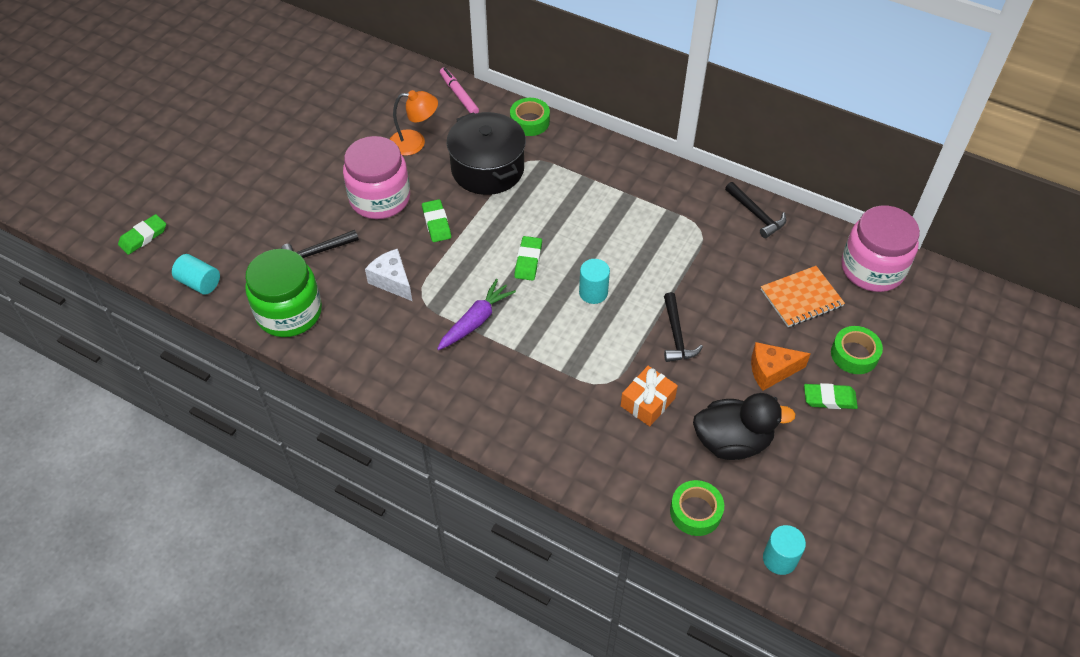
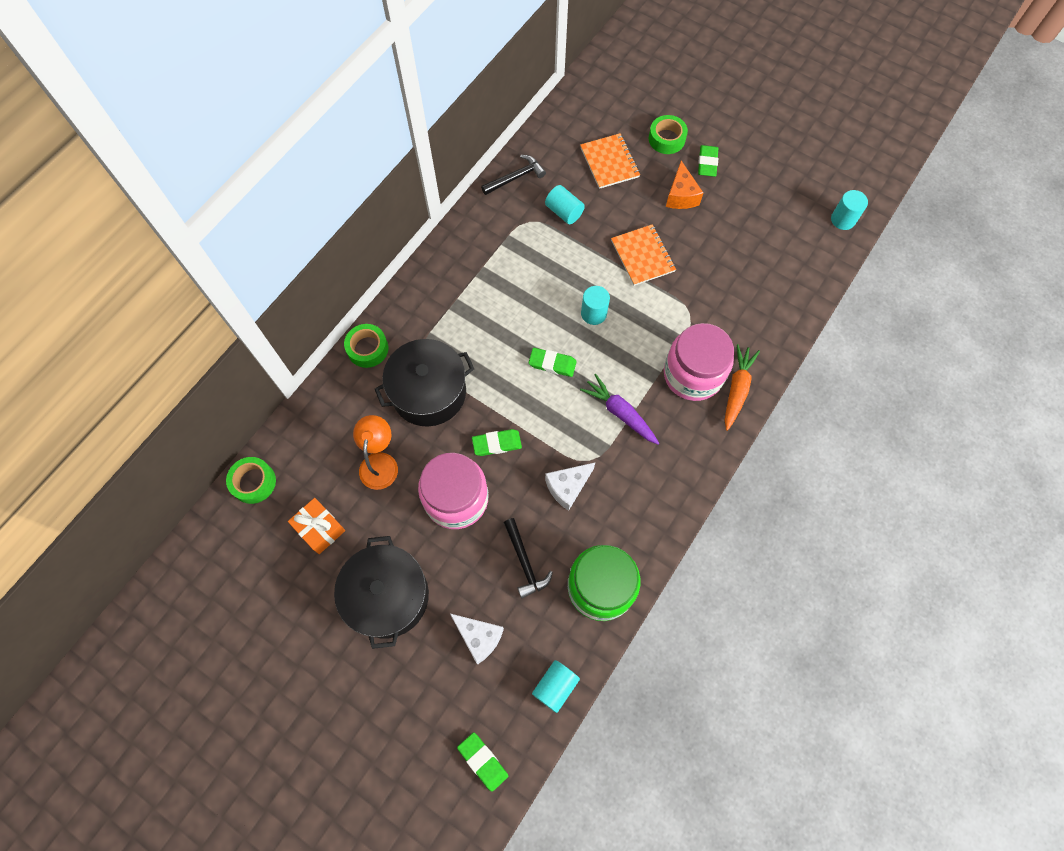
camera: 85 degrees left, 15 degrees up
(249, 225) = (479, 637): none -> white cheese
(291, 161) = (388, 596): none -> black pot
(459, 95) = (314, 415): pink marker -> none
(513, 430) = (737, 389): none -> orange carrot
(647, 402) = (709, 286): orange gift -> orange gift (320, 528)
(676, 335) = (643, 256): black hammer -> orange notebook
(695, 512) = (807, 266): green tape -> green tape (253, 482)
(720, 259) = (564, 212): none -> turquoise cylinder
(732, 441) = (746, 233): black duck -> none
(872, 269) = (583, 109): pink jar -> pink jar (693, 374)

